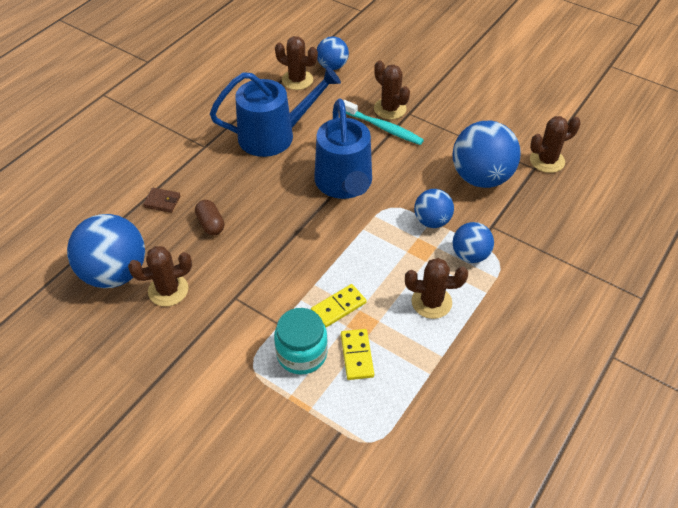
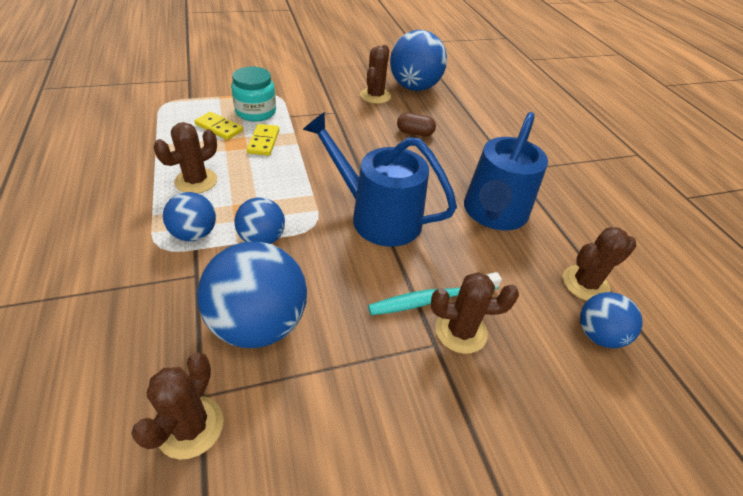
camera: 125 degrees right, 5 degrees down
(162, 201) = (463, 126): brown wallet -> none

